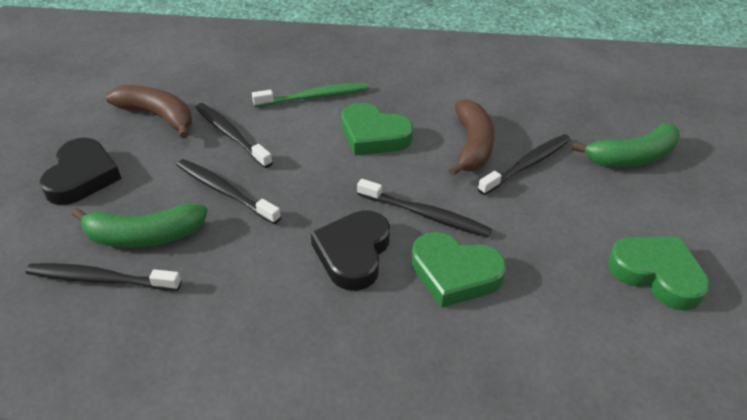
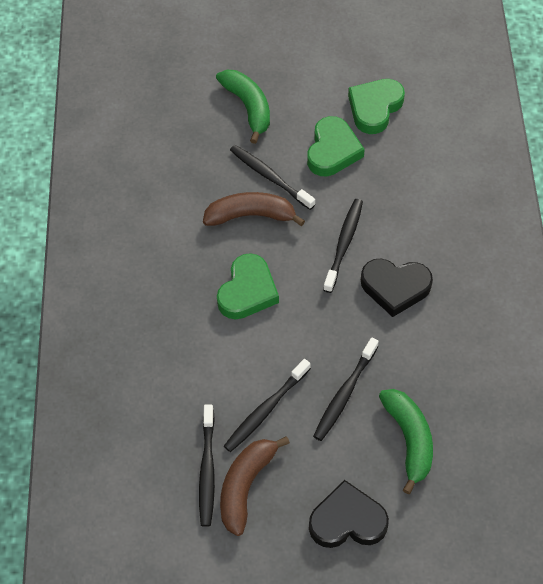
camera: 95 degrees left, 15 degrees up
(101, 279) = (460, 454): black toothbrush -> black toothbrush (207, 469)
(314, 97) = (193, 350): green toothbrush -> none
(454, 273) = (400, 222): green heart -> green heart (332, 151)

